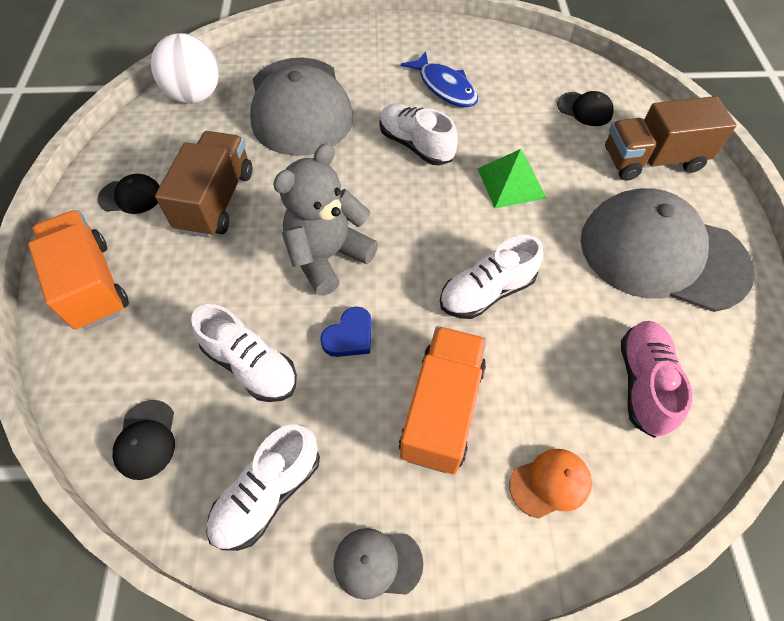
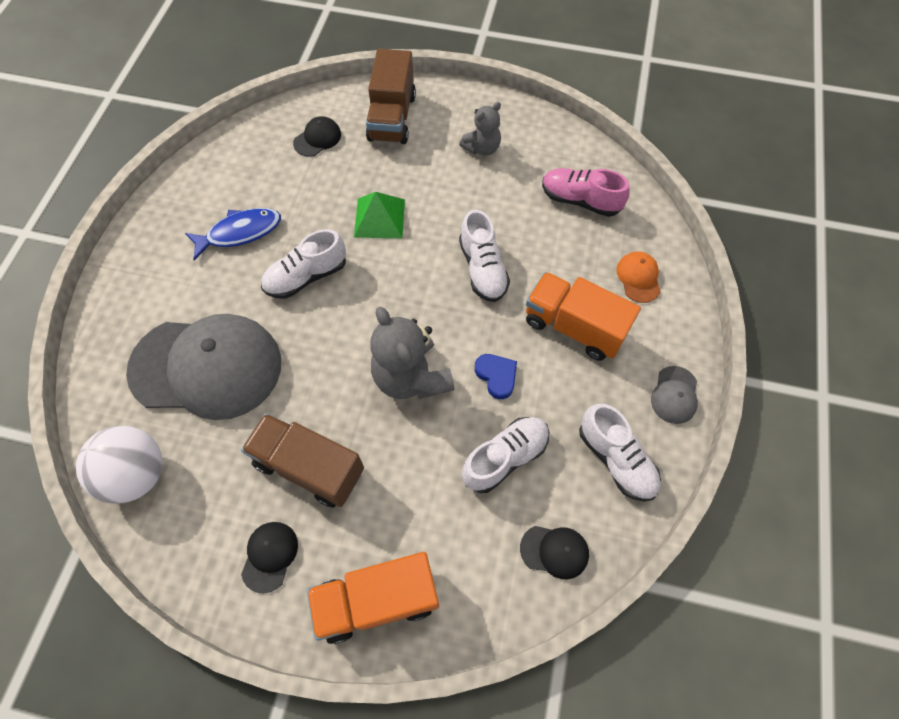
camera: 75 degrees left, 5 degrees up
(662, 254) = (482, 148): grey cap -> grey teddy bear

